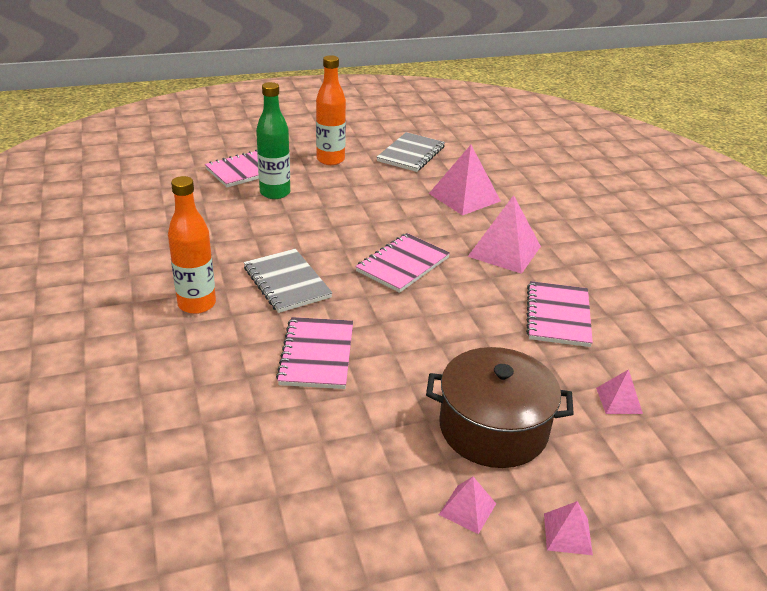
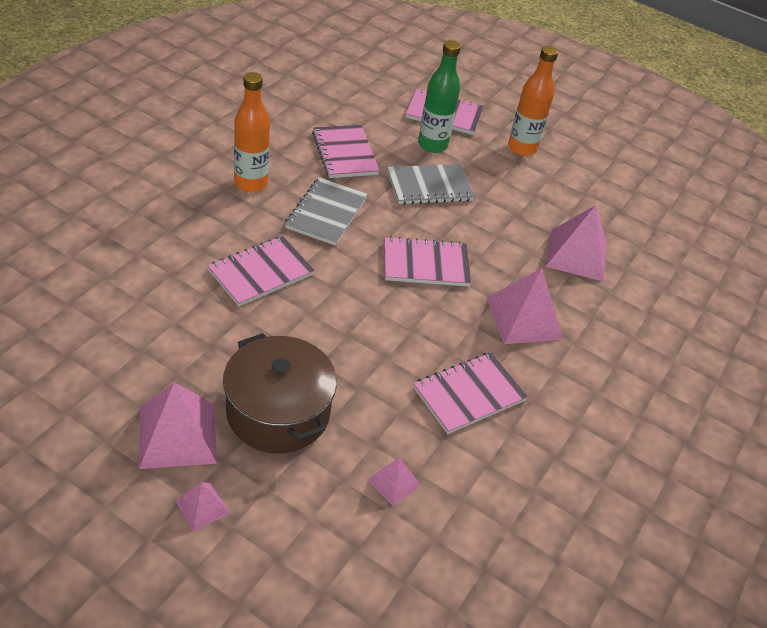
camera: 45 degrees right, 10 degrees up
(227, 237) = (345, 153): none -> pink notebook
(411, 154) = (600, 189): grey notebook -> grey notebook (429, 186)
(467, 509) = (177, 434): pink pyramid -> pink pyramid, size x1.94

